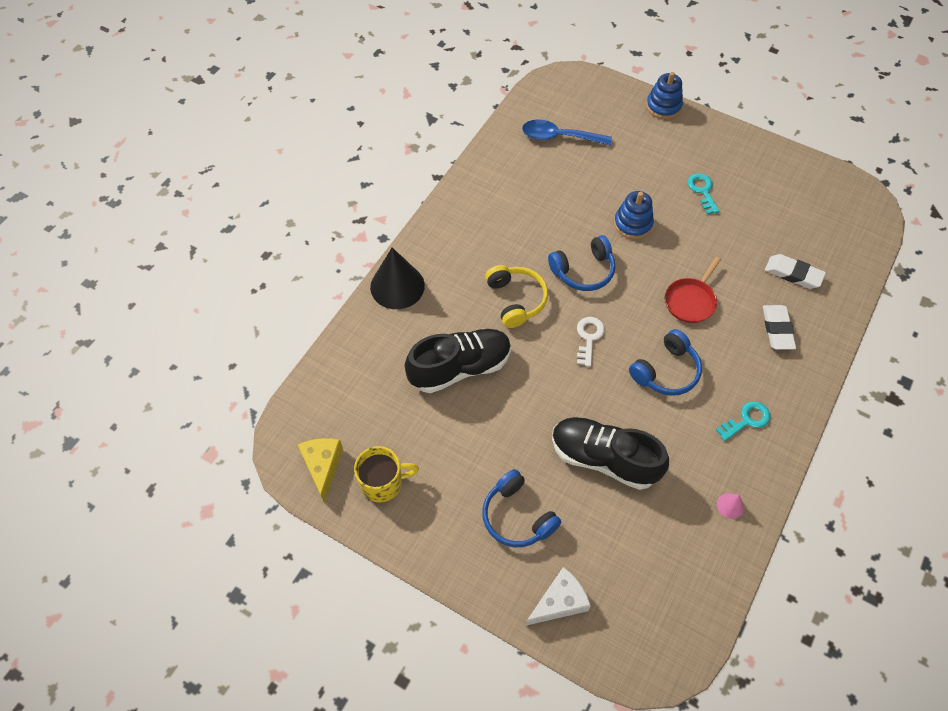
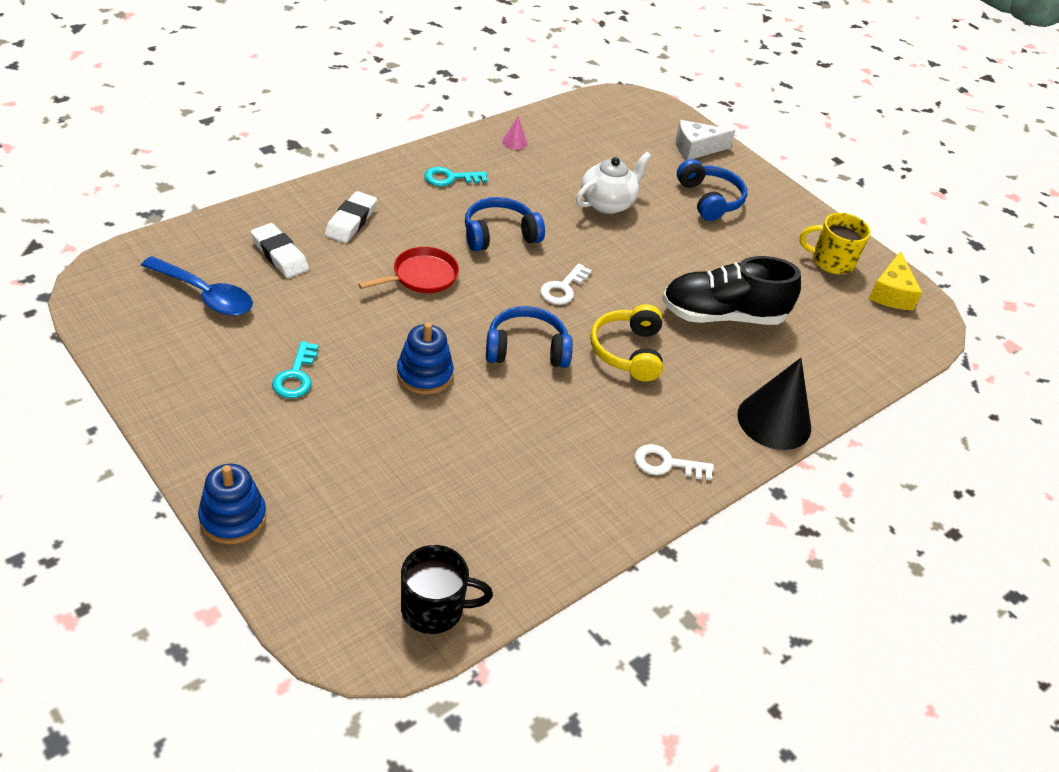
camera: 165 degrees left, 15 degrees down
(457, 225) = (666, 464): none -> white key
(541, 104) = (434, 608): none -> black mug
(559, 137) = (441, 535): blue spoon -> blue spoon (205, 295)
(604, 459) = (608, 203): black shoe -> white teapot

